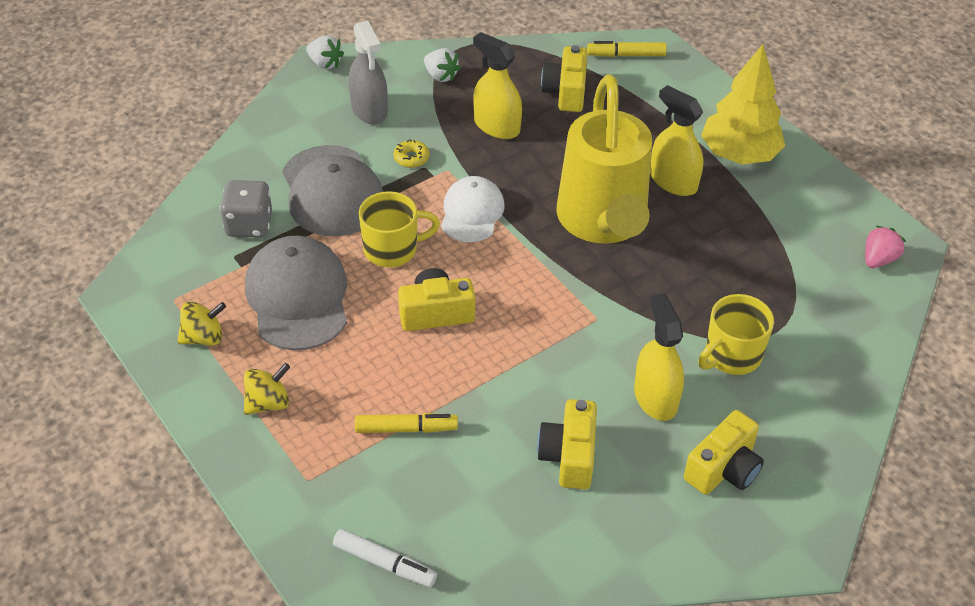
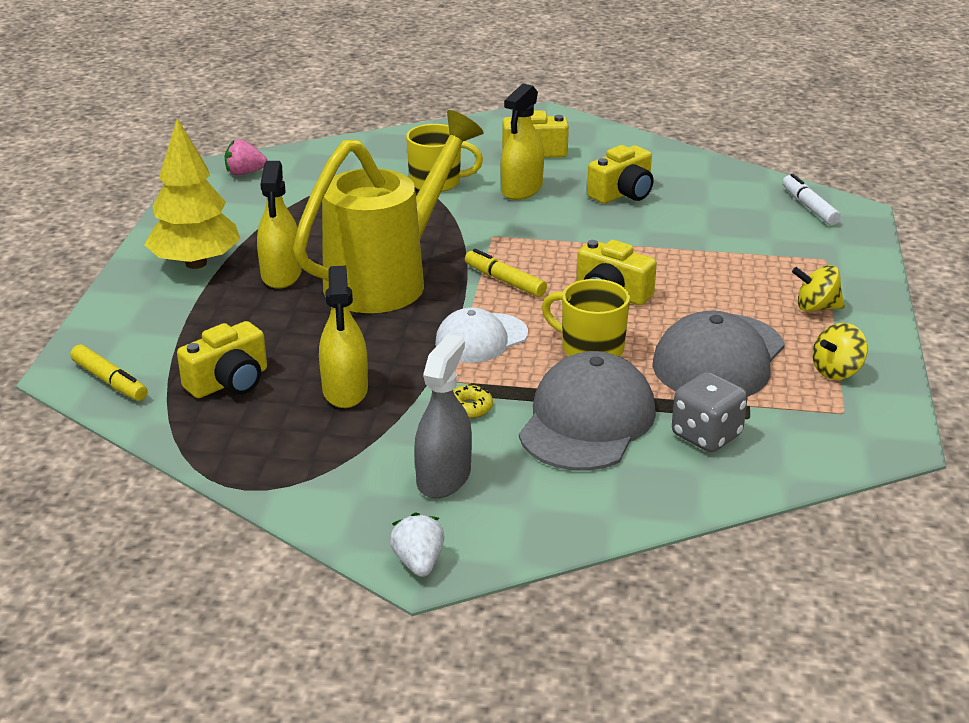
camera: 135 degrees left, 15 degrees down
(204, 337) = (836, 371): yellow spinning top -> yellow spinning top turned 60 degrees counterclockwise
(406, 429) = (720, 250): yellow marker -> yellow marker (505, 281)
(441, 76) = (316, 469): white strawberry -> none

